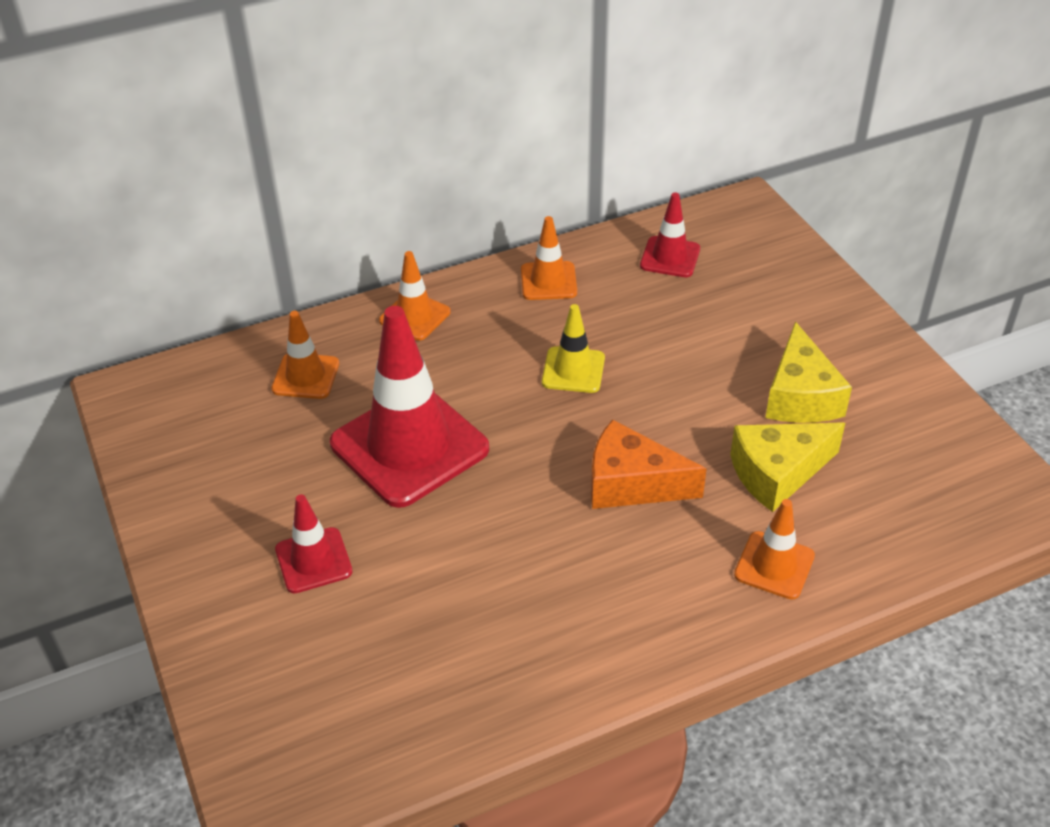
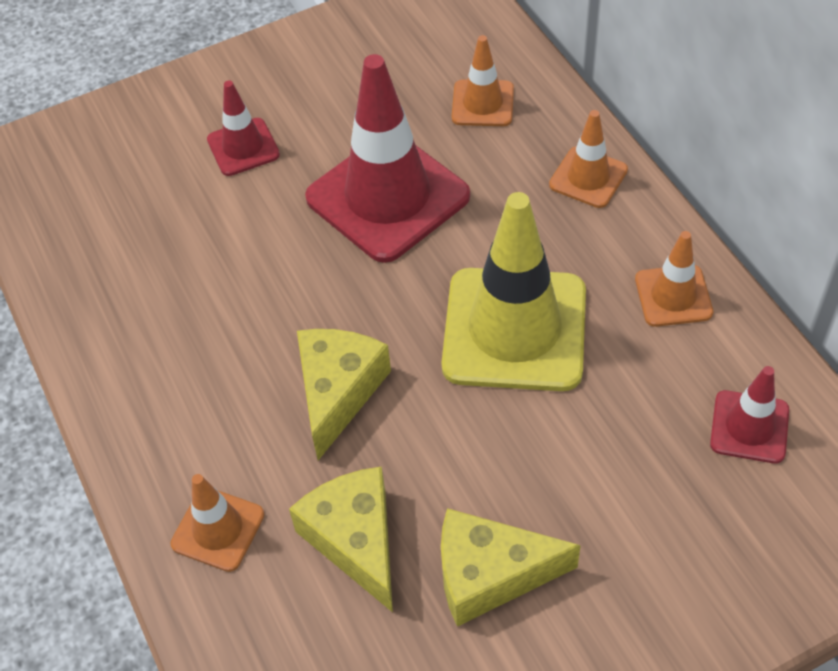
camera: 90 degrees right, 10 degrees up
(573, 370) = (514, 329): yellow traffic cone -> yellow traffic cone, size x2.01
(631, 483) = (338, 392): orange cheese -> yellow cheese

